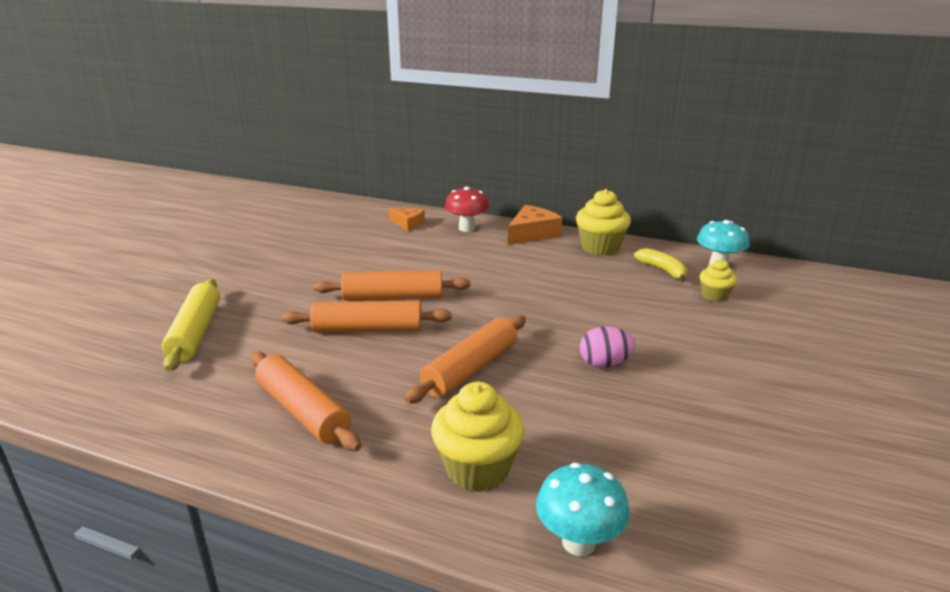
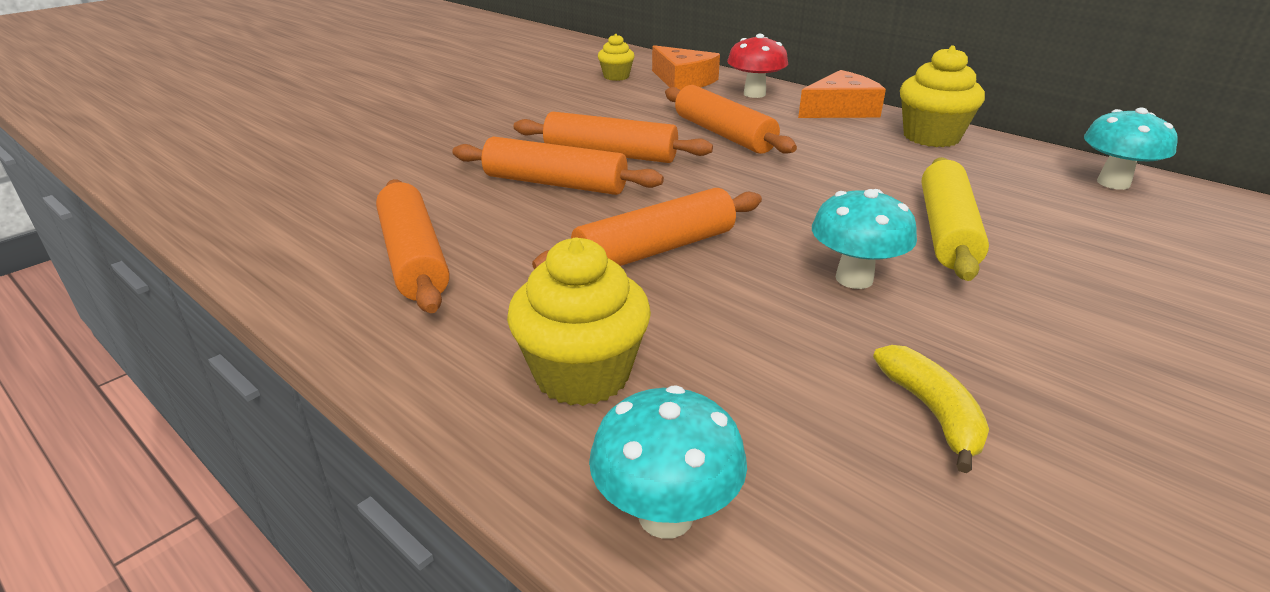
camera: 20 degrees right, 5 degrees up
(195, 333) = (362, 156): yellow rolling pin -> yellow rolling pin (946, 231)
(408, 223) = (683, 81): orange cheese -> orange cheese, size x1.54
(464, 267) = (723, 134): none -> orange rolling pin
(604, 364) = (854, 279): pink egg -> turquoise mushroom
(662, 270) = (1015, 176): yellow banana -> yellow banana (932, 412)
(714, 296) = (1086, 221): yellow cupcake -> yellow cupcake (616, 76)

